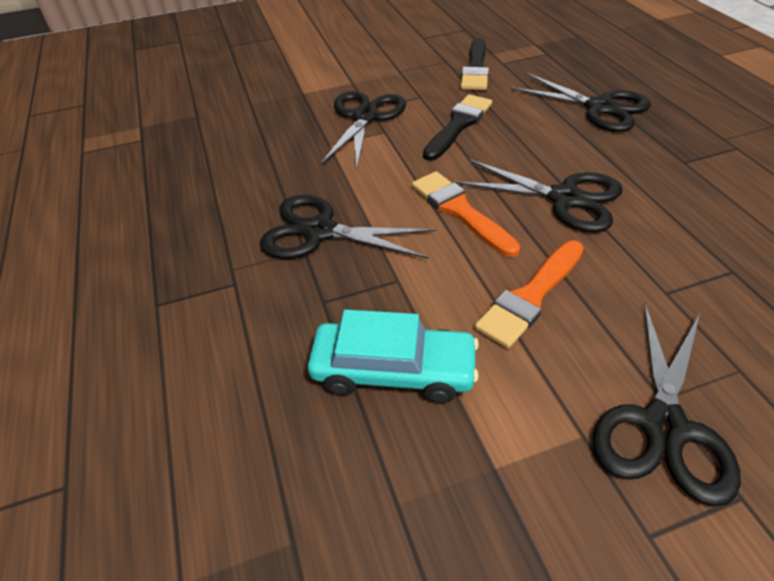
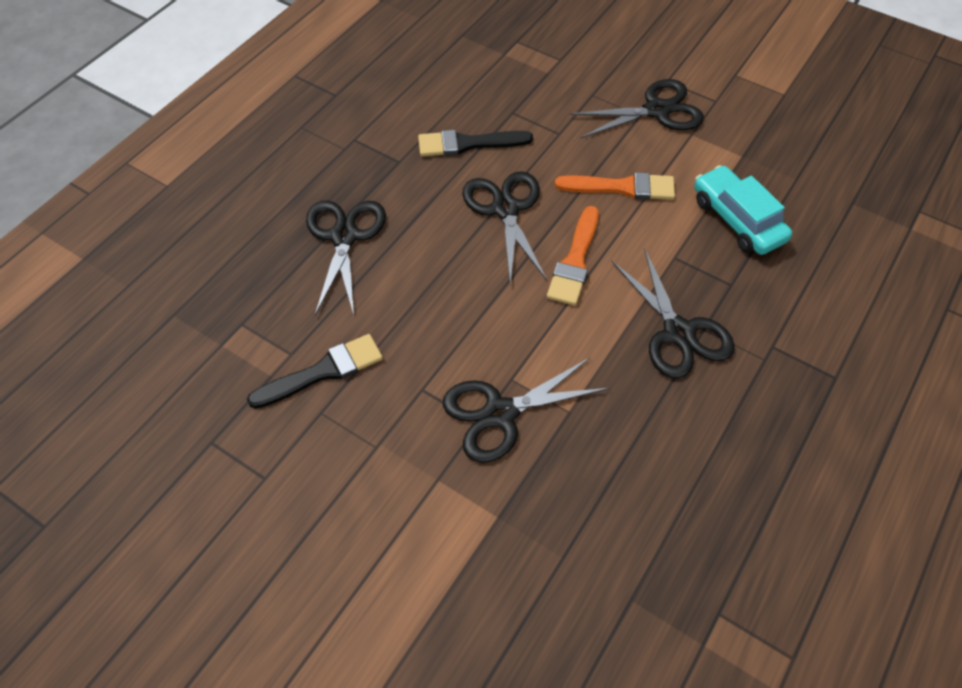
camera: 130 degrees left, 10 degrees up
(458, 125) = (454, 325): black brush -> black brush (468, 144)

